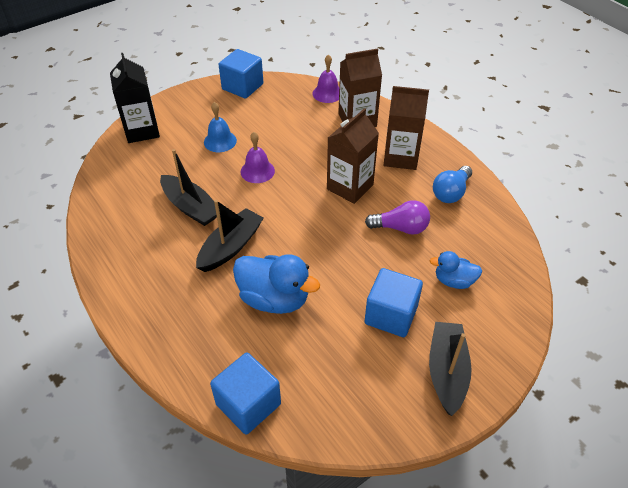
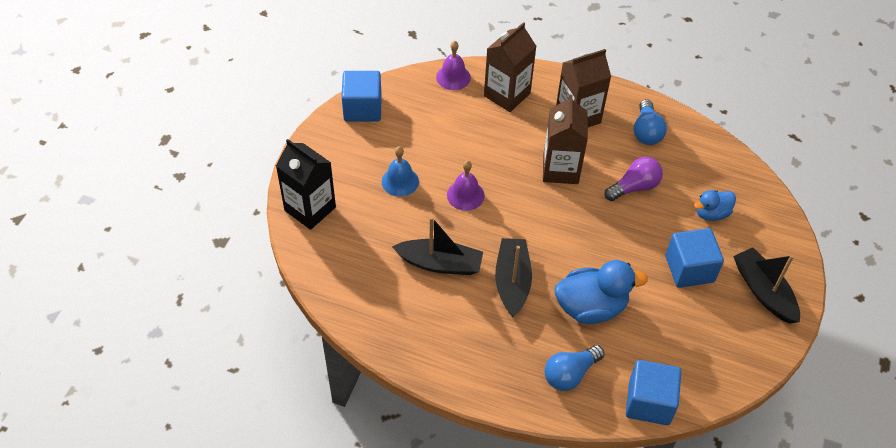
camera: 35 degrees left, 5 degrees up
(205, 340) = (570, 374): none -> blue light bulb

